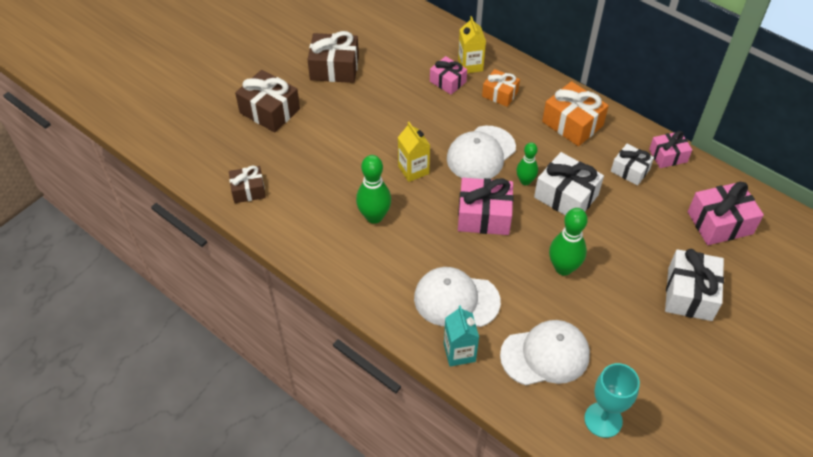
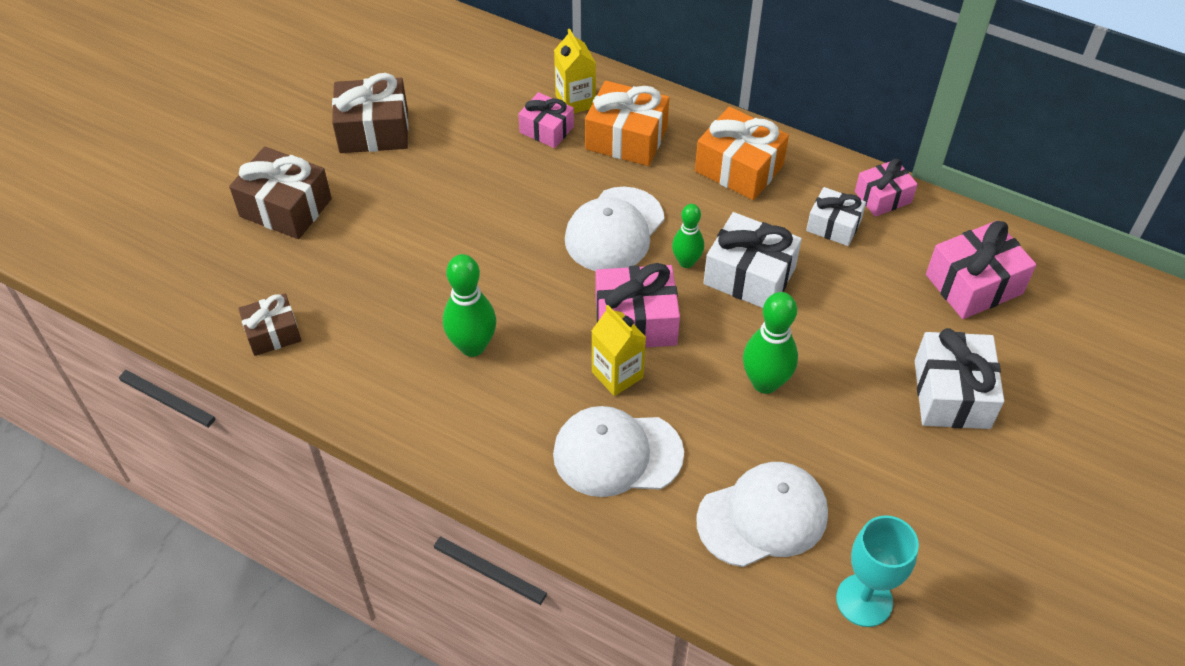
camera: 10 degrees left, 0 degrees up
(413, 170) = (519, 268): yellow carton -> yellow carton (617, 375)
(459, 352) = (636, 533): turquoise carton -> none
(500, 94) = (626, 138): orange gift -> orange gift, size x1.60

